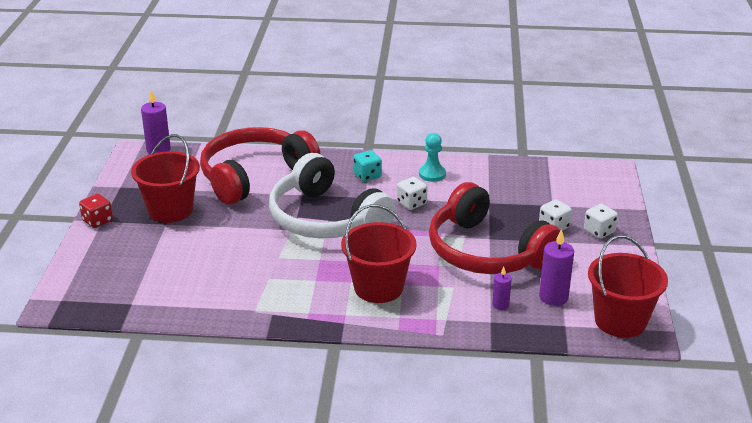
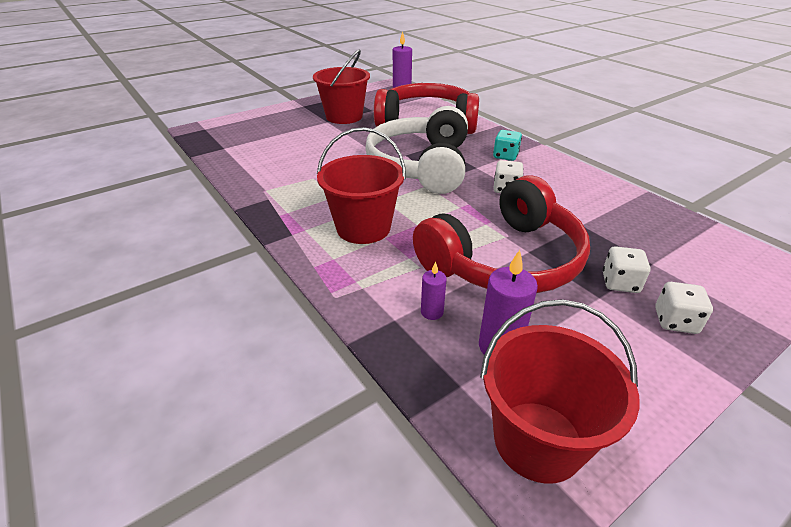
camera: 50 degrees right, 5 degrees up
(97, 221) = (301, 105): red dice -> none
(432, 174) = (563, 179): turquoise pawn -> none
(486, 252) = (504, 260): red headphones -> red headphones turned 135 degrees counterclockwise

